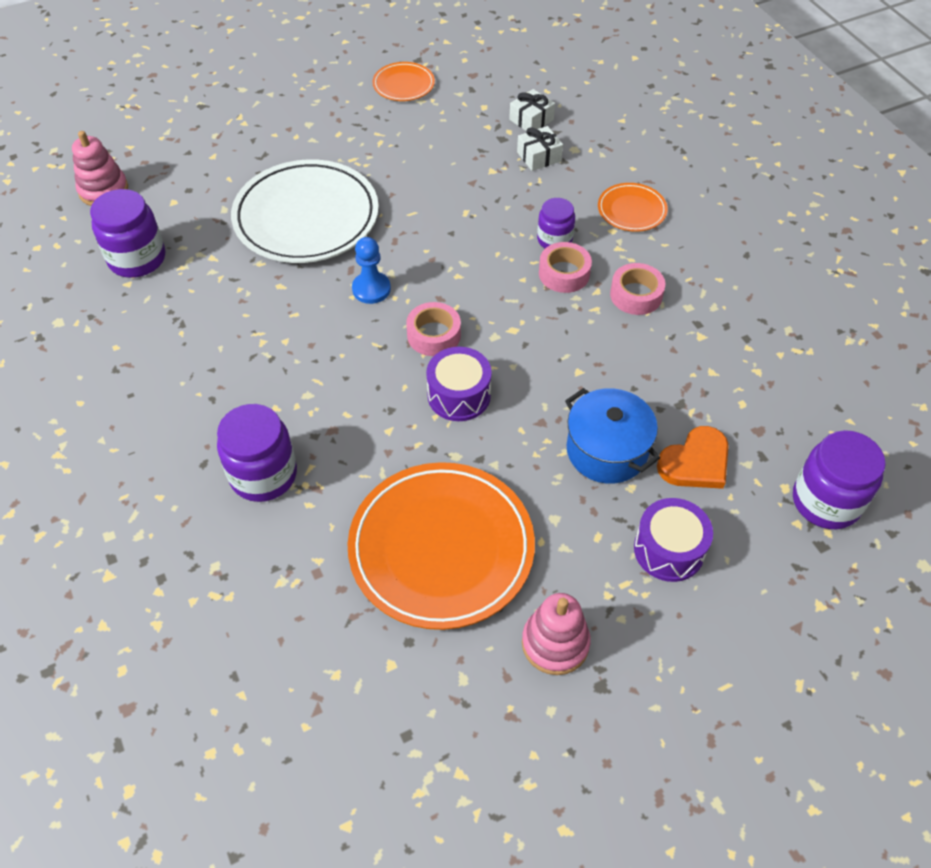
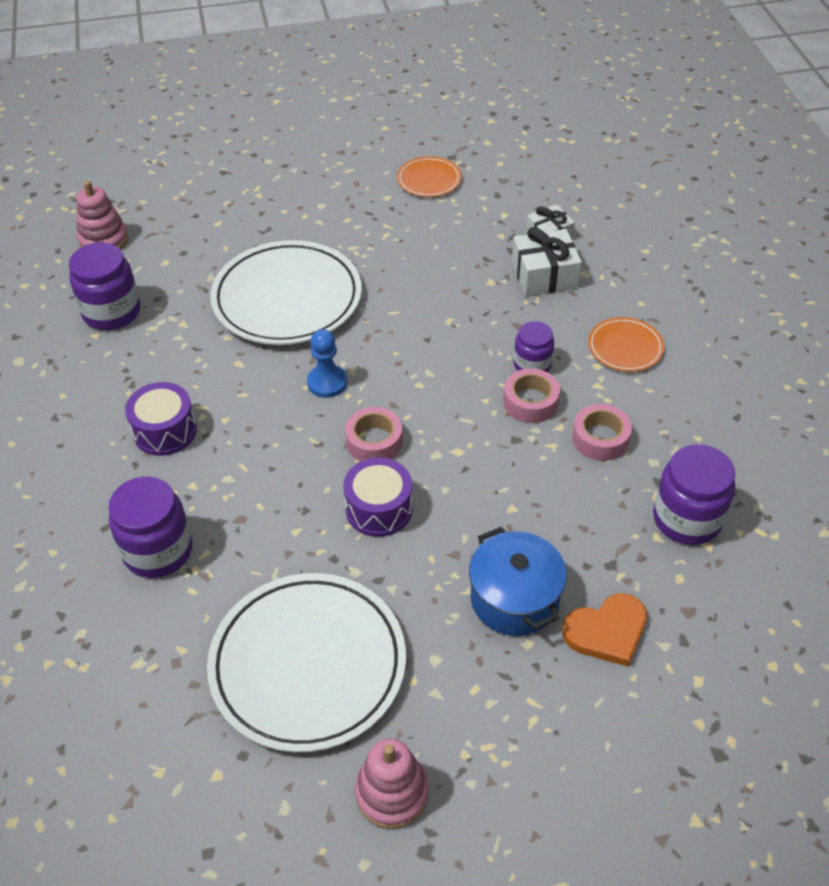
camera: 15 degrees right, 5 degrees down
(441, 548) = (308, 665): orange plate -> white plate
(539, 157) = (544, 275): white gift -> white gift, size x1.52
(669, 550) = (546, 720): purple drum -> purple drum (165, 431)
(826, 501) = (740, 706): purple jar -> purple jar (687, 519)

